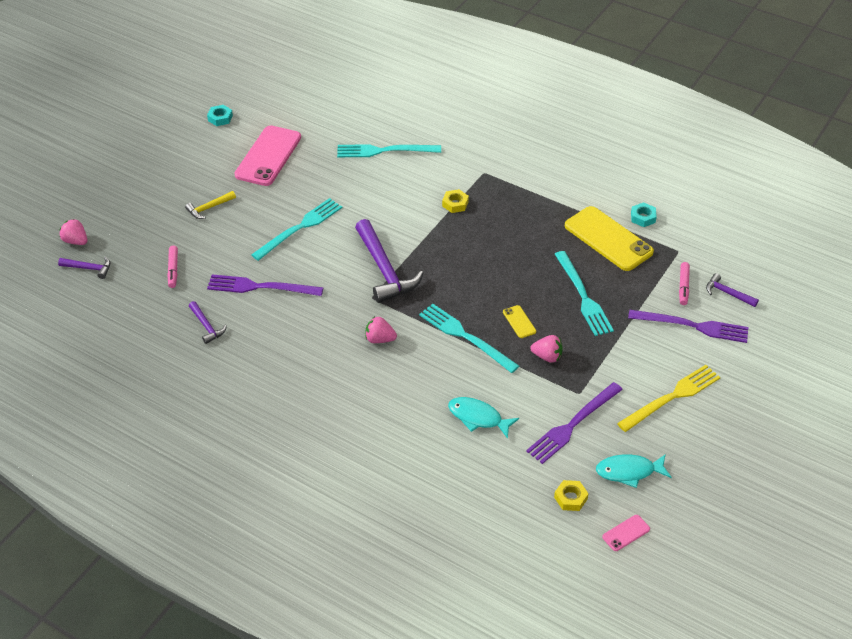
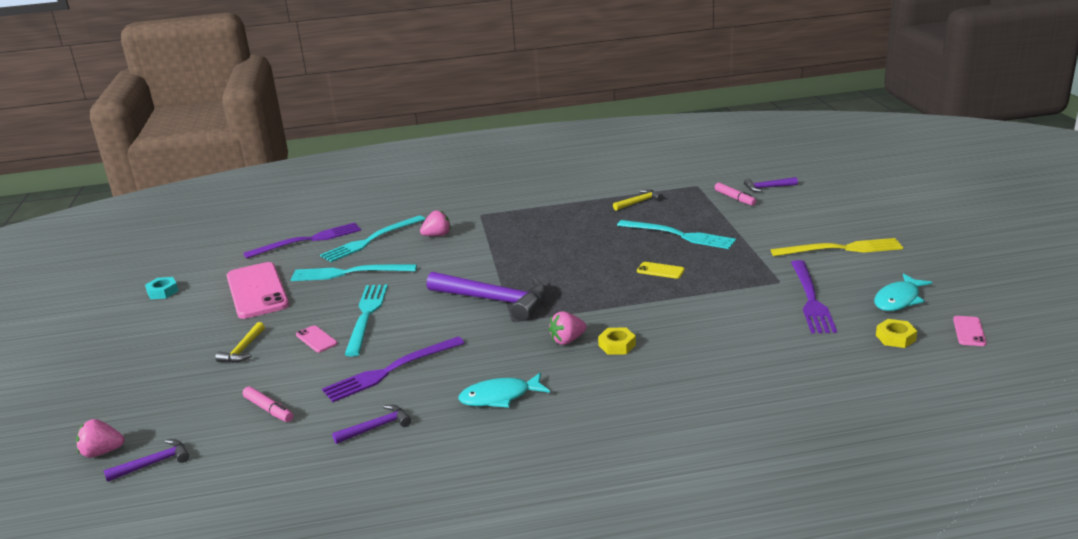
camera: 40 degrees left, 20 degrees down
(207, 326) = (377, 427): purple hammer -> purple hammer turned 45 degrees counterclockwise
(253, 228) = (316, 339): none -> pink phone
(455, 204) = (487, 239): yellow nut -> yellow nut (617, 345)
(465, 337) = (636, 300): turquoise fork -> turquoise fork (349, 273)
(478, 417) = (738, 337): turquoise fish -> turquoise fish (500, 397)
(547, 356) = (718, 276): pink strawberry -> pink strawberry (437, 235)
(608, 239) = (639, 202): yellow phone -> yellow hammer
(643, 217) = (642, 183): turquoise nut -> none
(672, 397) = (841, 249): yellow fork -> yellow fork turned 75 degrees clockwise
(692, 326) = (779, 211): purple fork -> purple fork (308, 240)

